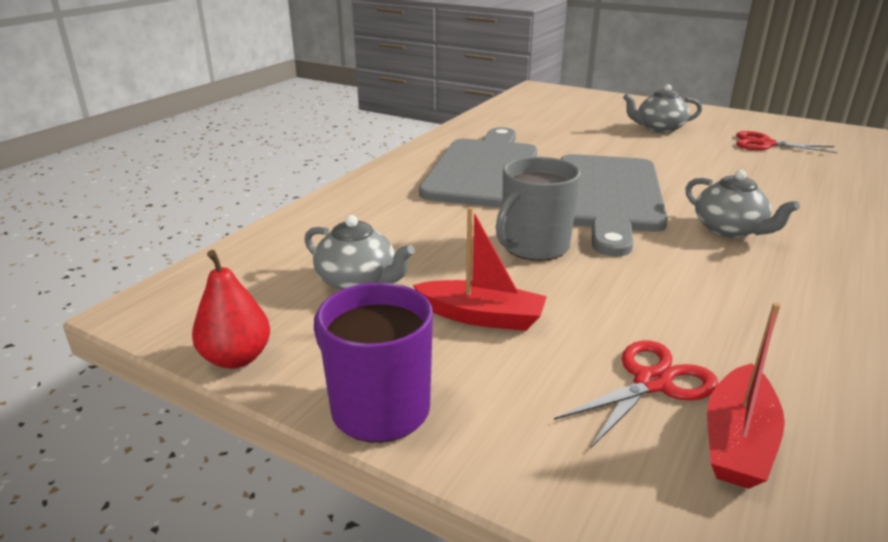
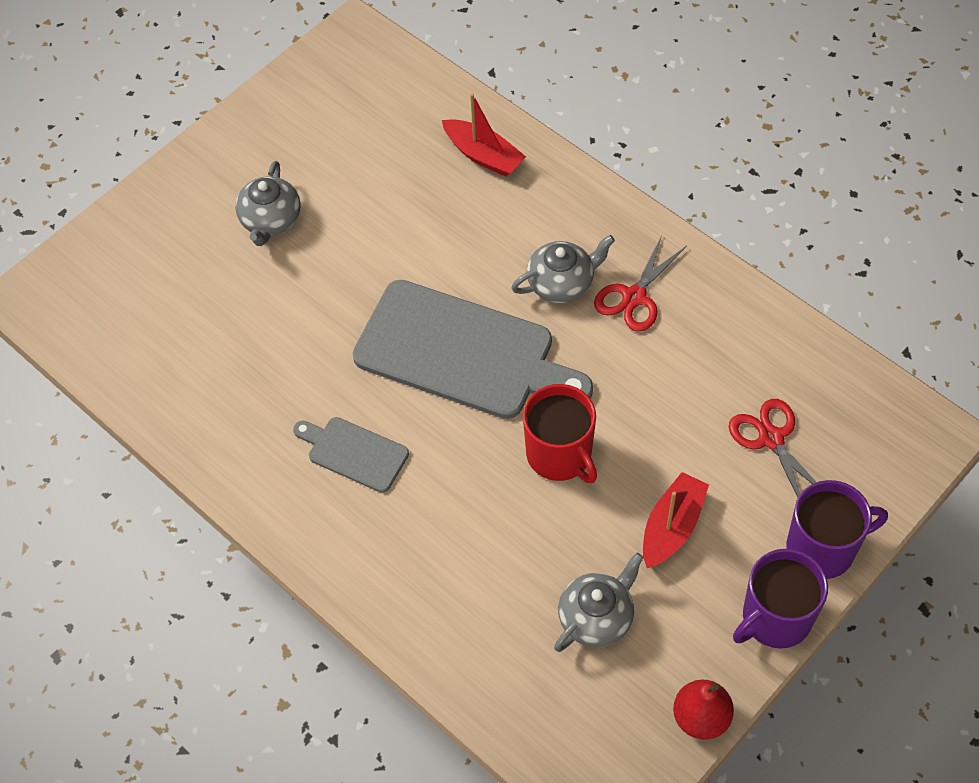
camera: 75 degrees left, 30 degrees up
(484, 169) = (354, 452): grey cutting board -> grey cutting board, size x0.48
(502, 447) = (822, 548): none -> purple mug
(534, 246) = (560, 455): grey mug -> red mug
(738, 441) = (832, 415): red boat -> red boat (483, 155)
(765, 144) = (358, 141): red scissors -> red scissors (634, 297)

